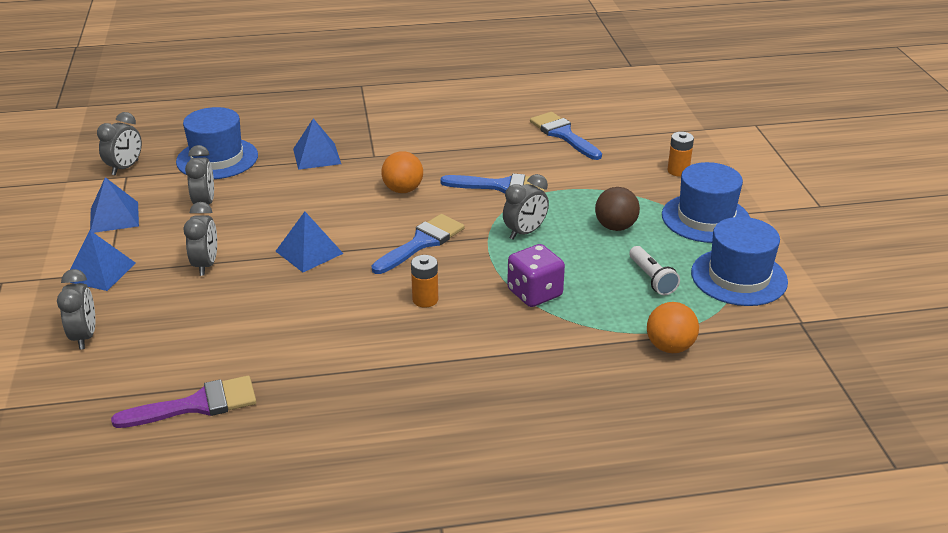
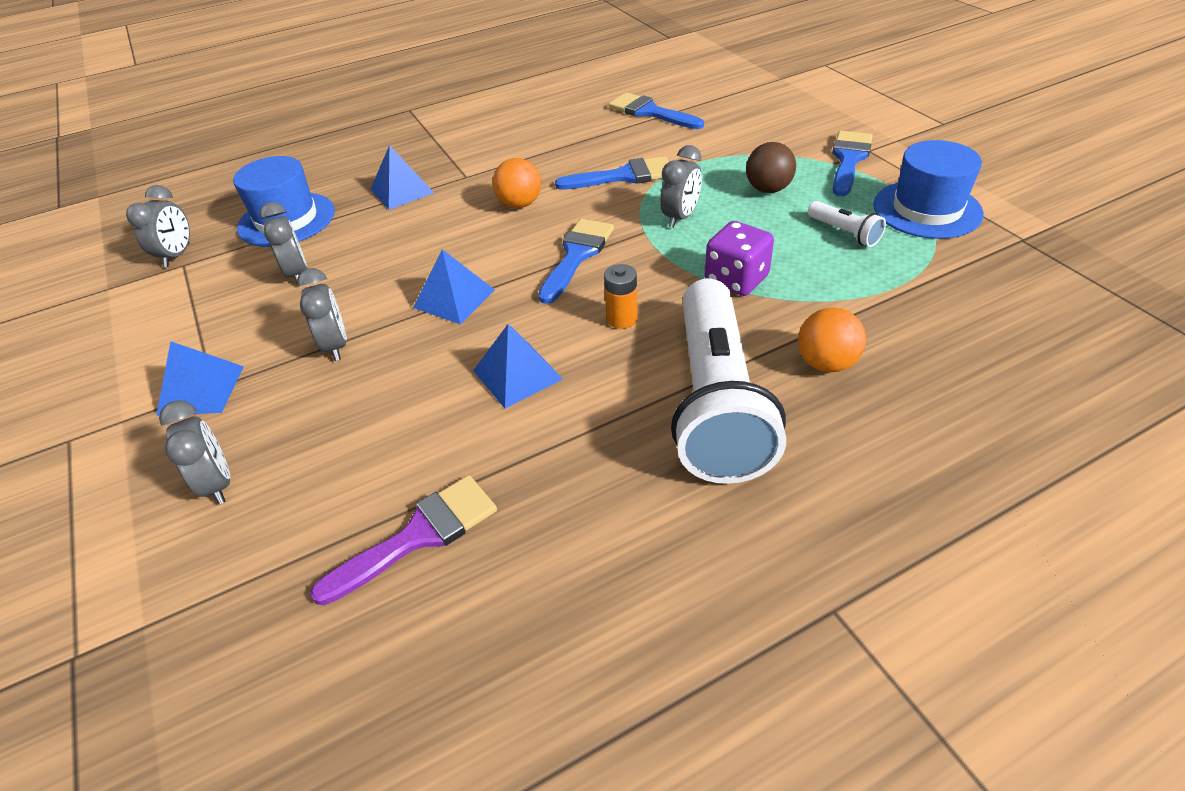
camera: 15 degrees left, 10 degrees up
(114, 217) = (189, 316): blue pyramid -> blue pyramid (517, 374)
(454, 376) = (715, 401): none -> white flashlight
(669, 347) = (919, 300): orange ball -> orange ball (826, 363)
(678, 171) = (787, 121): orange battery -> none
(705, 218) = (848, 160): blue hat -> blue brush

